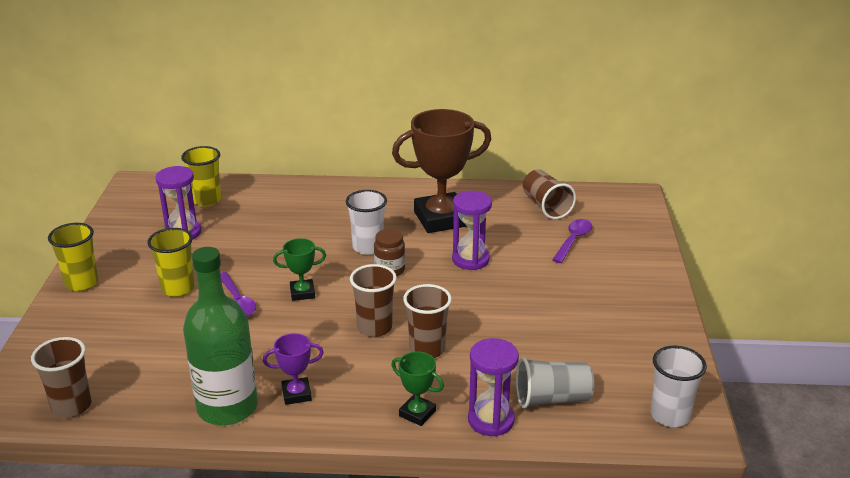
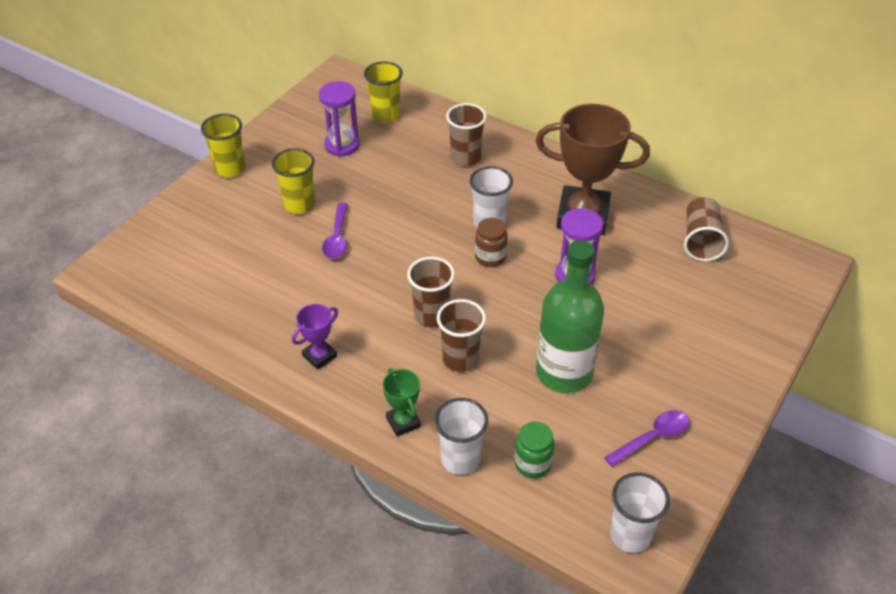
camera: 30 degrees right, 15 degrees up
(71, 406) = (149, 290): brown cup -> brown cup (465, 158)
(227, 407) = (258, 344): green bottle -> green bottle (564, 372)
(296, 394) = (319, 356): purple trophy -> purple trophy turned 60 degrees counterclockwise
(302, 293) = (396, 251): green trophy -> none
(491, 420) = (460, 459): purple hourglass -> white cup
(552, 399) = (532, 463): grey cup -> green jar
(573, 240) = (696, 293): purple spoon -> purple spoon (652, 437)

